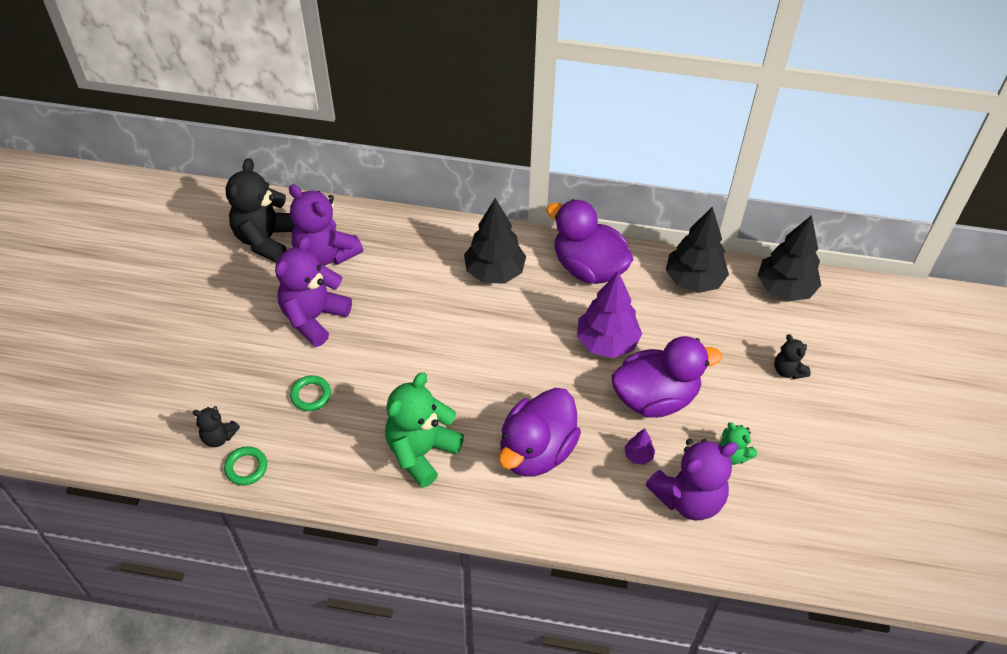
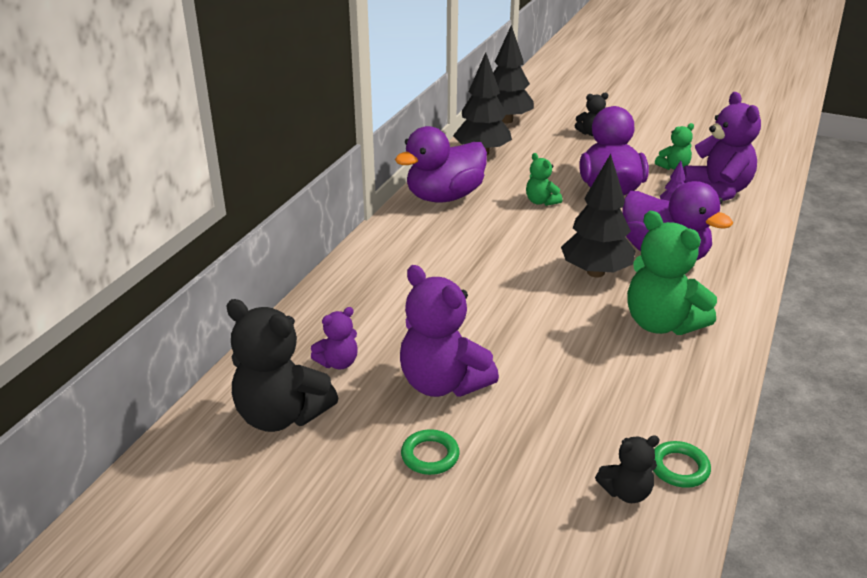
camera: 75 degrees left, 20 degrees down
(219, 437) = (626, 492): black teddy bear -> black teddy bear turned 45 degrees clockwise
(311, 395) = (569, 398): green ring -> green ring (430, 455)
(325, 254) = (338, 363): purple teddy bear -> purple teddy bear, size x0.51
(494, 272) = (427, 247): black tree -> black tree (596, 272)
(607, 343) = (541, 201): purple tree -> green teddy bear

